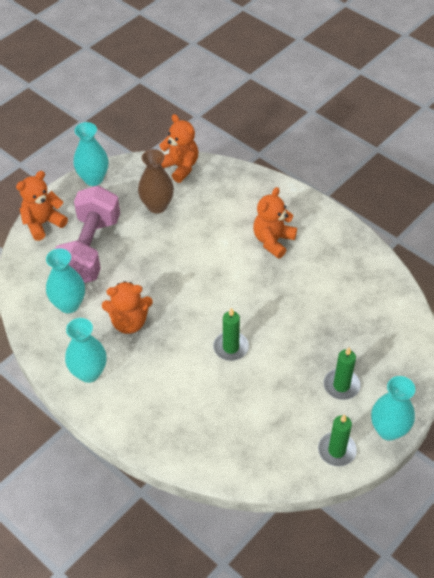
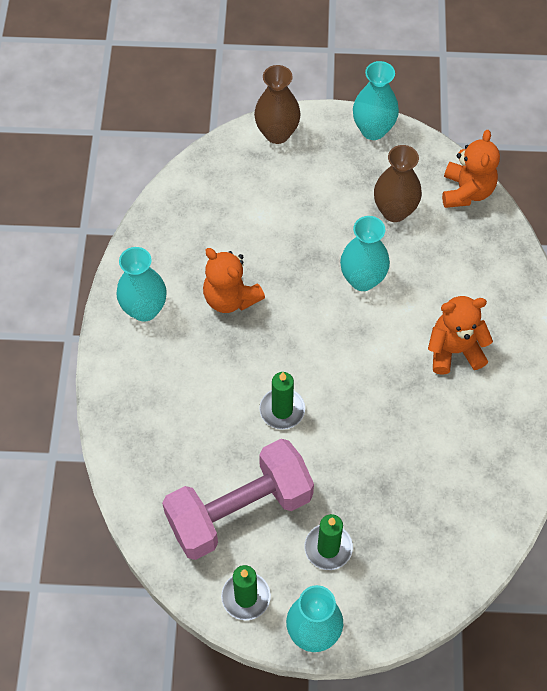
camera: 50 degrees right, 10 degrees up
(43, 223) = (277, 133): orange teddy bear -> brown vase
(69, 304) = (204, 231): turquoise vase -> turquoise vase (362, 279)
(89, 250) = (283, 197): pink dumbbell -> pink dumbbell (239, 510)

